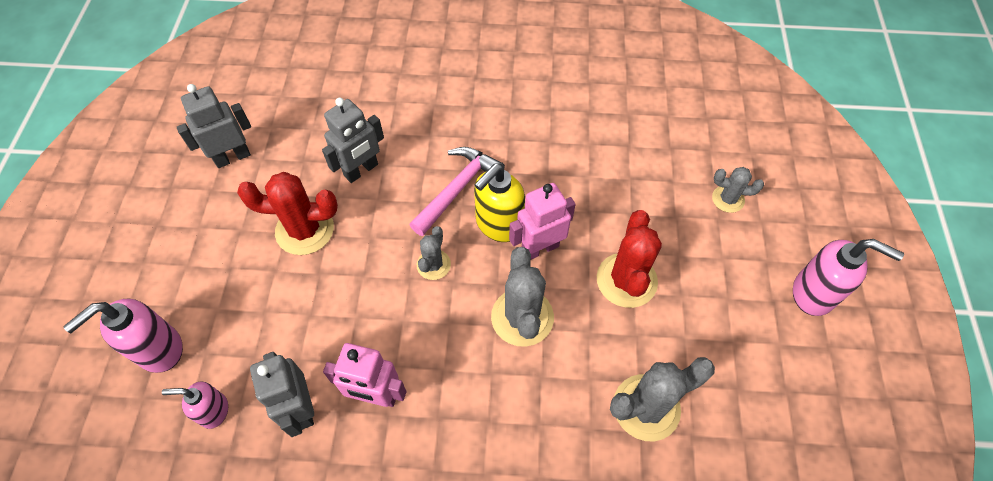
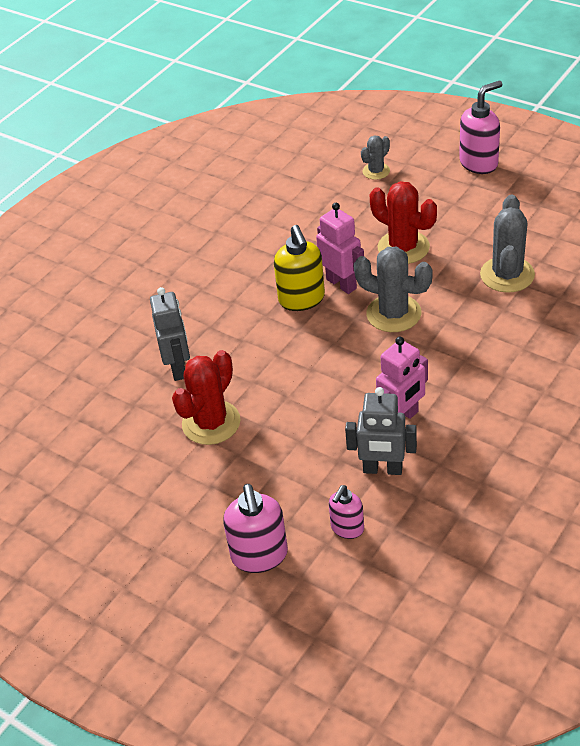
camera: 55 degrees left, 15 degrees down
(232, 157) = (85, 455): grey robot -> none
(433, 265) = (310, 350): grey cactus -> none
(457, 189) = (248, 313): pink hammer -> none
(540, 248) = (341, 284): pink robot -> pink robot turned 135 degrees clockwise

